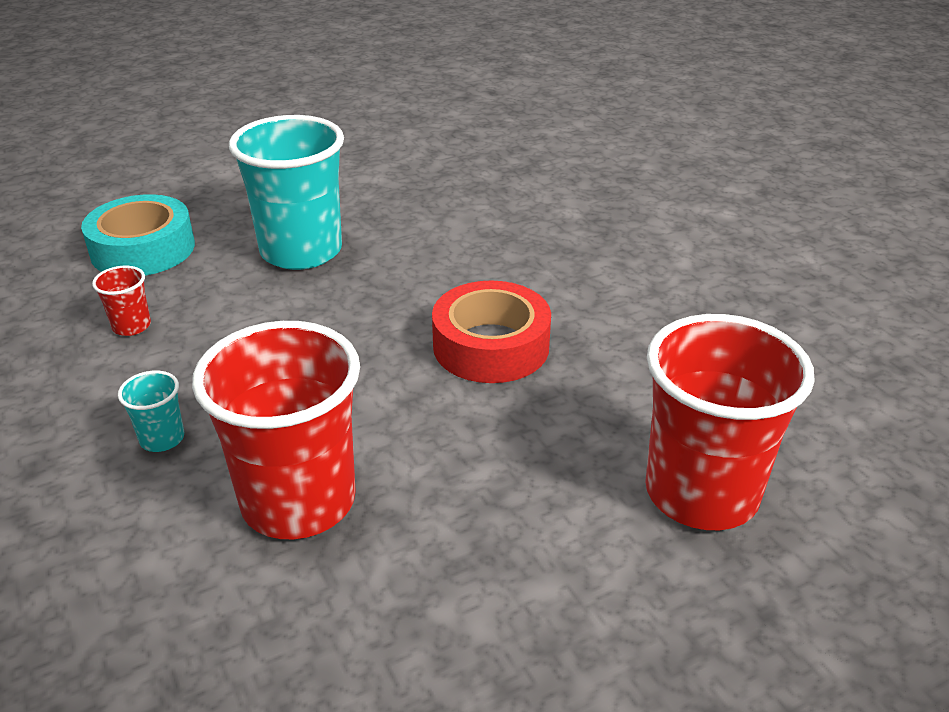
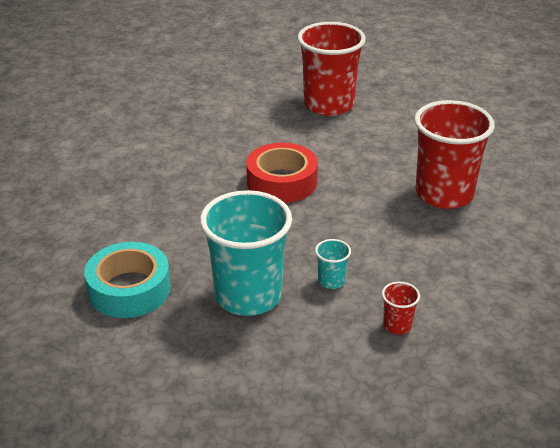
camera: 120 degrees left, 0 degrees up
(143, 249) = (314, 382): turquoise tape -> turquoise tape (129, 289)
(162, 439) = (459, 254): turquoise cup -> turquoise cup (331, 281)

